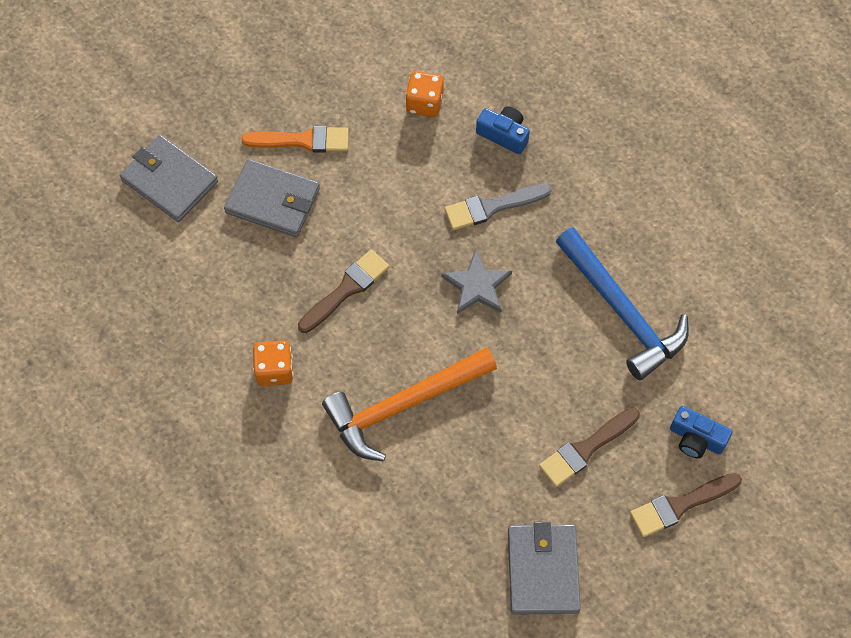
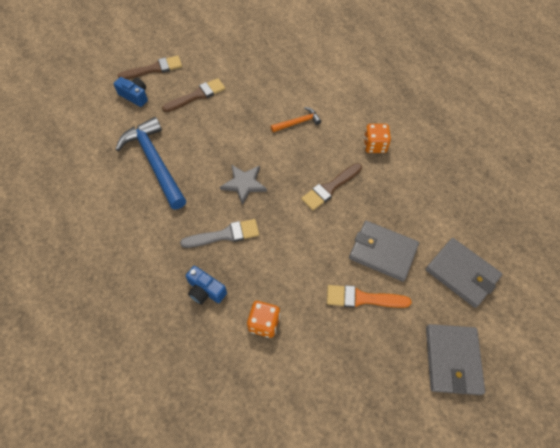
camera: 175 degrees left, 5 degrees down
(402, 405) = (298, 122): orange hammer -> orange hammer, size x0.48
(543, 570) = (232, 49): grey wallet -> grey wallet (452, 360)

